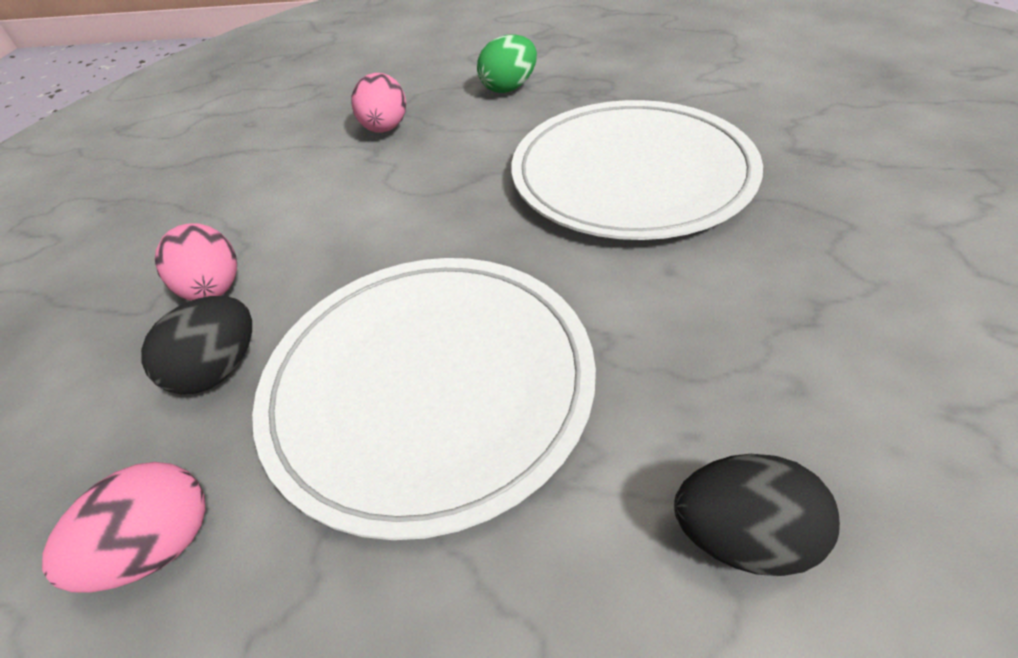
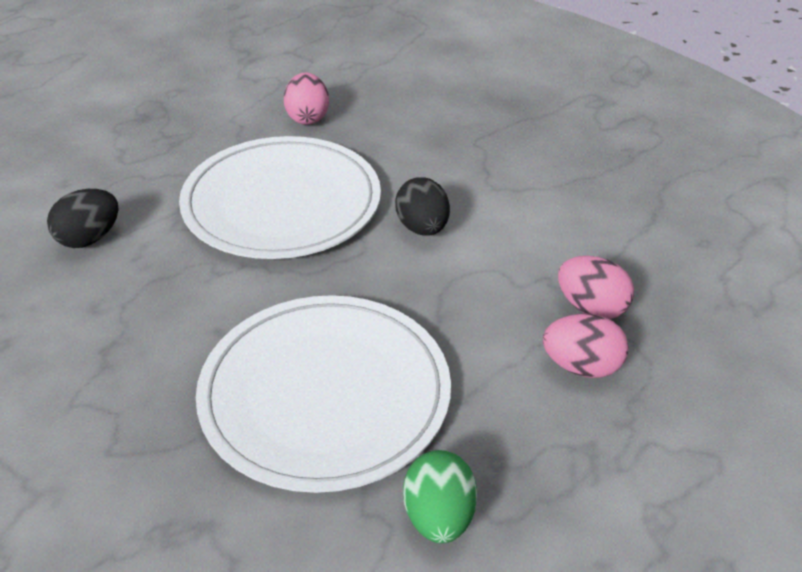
camera: 125 degrees right, 5 degrees down
(214, 290) = (461, 166): pink egg -> pink egg (581, 366)
(219, 369) = (388, 152): black egg -> black egg (422, 228)
(509, 88) = (581, 431): green egg -> green egg (438, 516)

